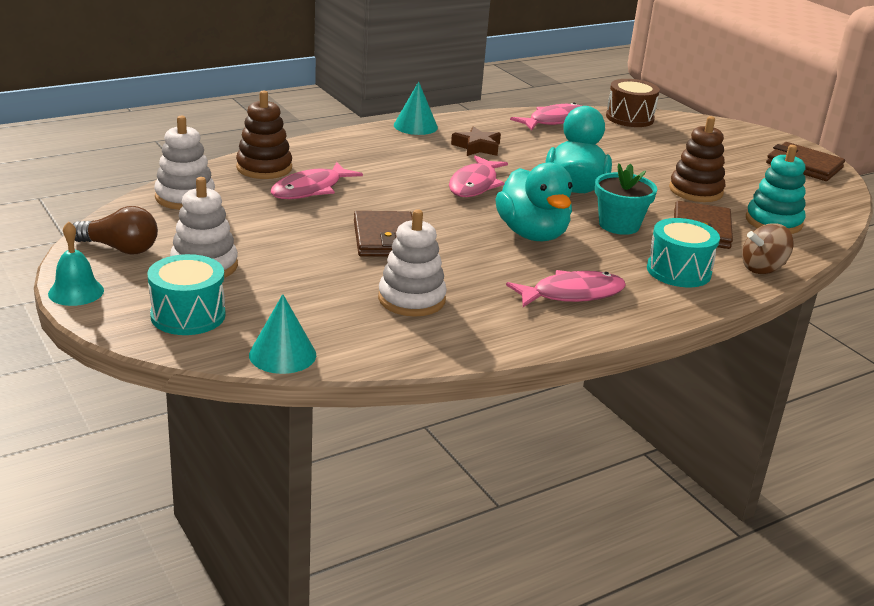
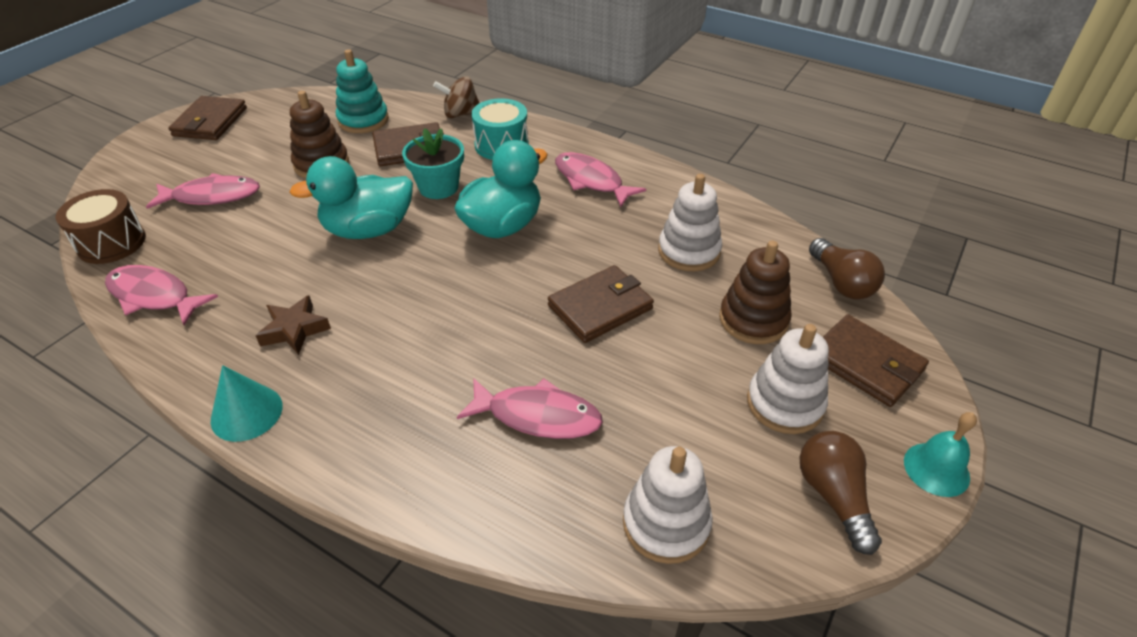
camera: 115 degrees left, 15 degrees up
(188, 315) = (866, 363): turquoise drum -> brown wallet
(264, 168) = (511, 496): brown stacking toy -> brown stacking toy (753, 320)
(282, 354) = (841, 282): turquoise cone -> brown light bulb
(474, 184) = (415, 295): pink fish -> pink fish (212, 196)
(762, 268) = (460, 114): brown spinning top -> brown spinning top turned 135 degrees clockwise

